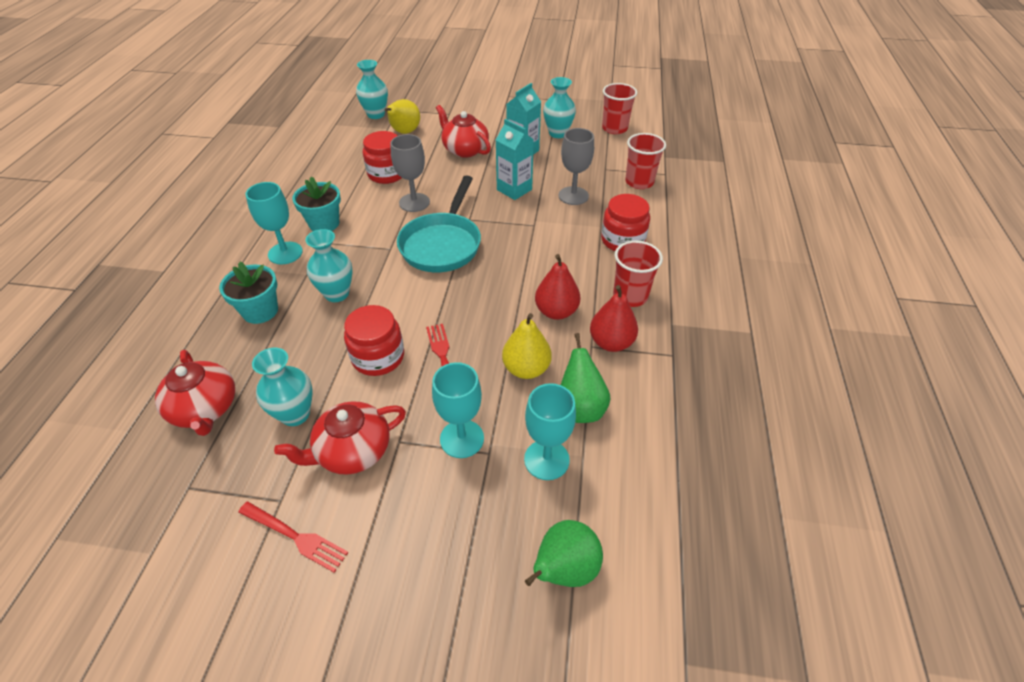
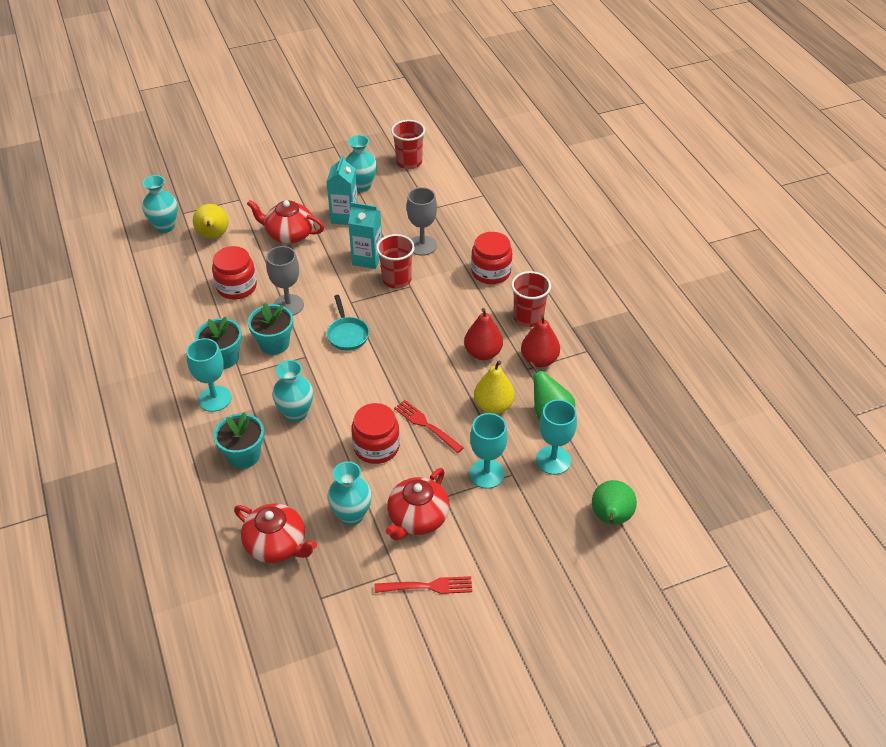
camera: 30 degrees left, 0 degrees up
(374, 228) = (274, 343): none -> turquoise flower pot
(442, 244) = (347, 334): turquoise pan -> turquoise pan, size x0.54
(639, 182) = (467, 211): red cup -> red cup (396, 279)

